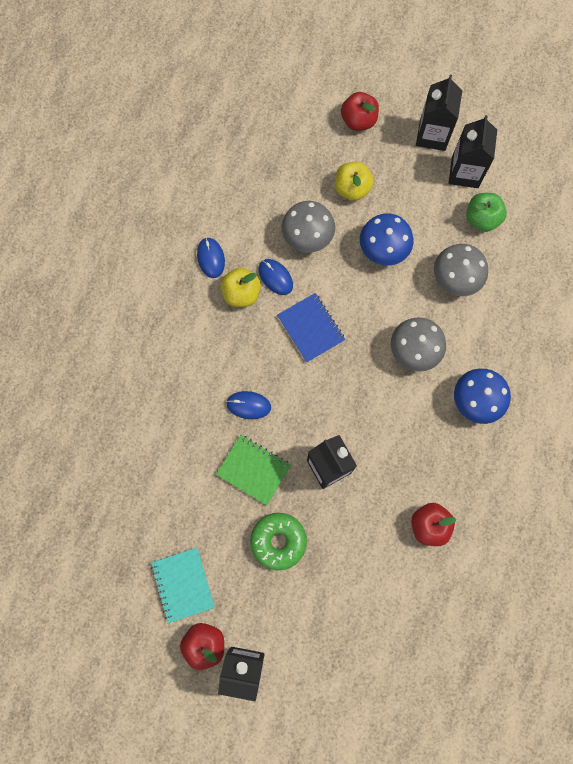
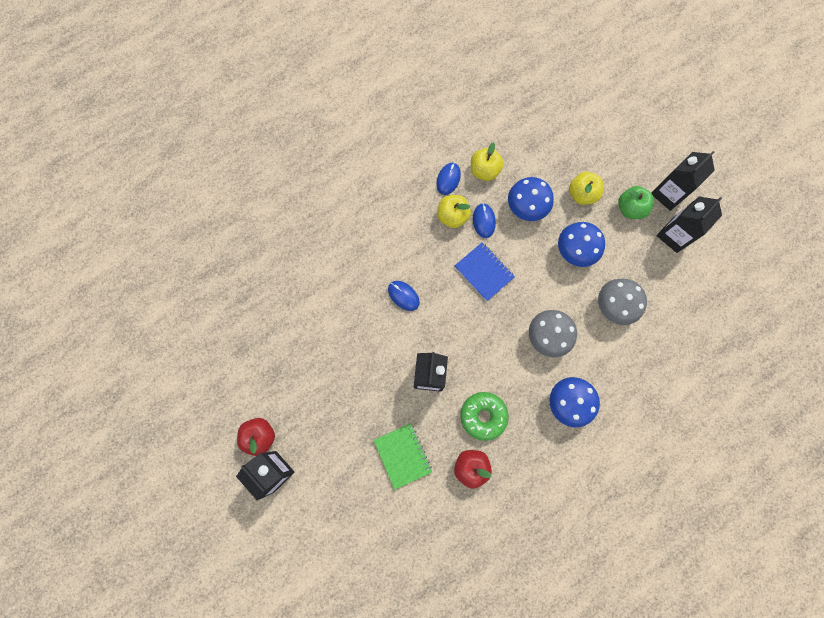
camera: 35 degrees right, 0 degrees up
(183, 584) = (274, 386): turquoise notebook -> none
(241, 226) = (484, 171): none -> yellow apple
(253, 470) = (376, 342): green notebook -> green notebook (402, 455)
(278, 541) = (358, 402): green donut -> green donut (483, 416)
(307, 236) = (526, 207): grey mushroom -> blue mushroom
(311, 328) = (484, 272): blue notebook -> blue notebook turned 45 degrees counterclockwise
(358, 120) = (620, 150): red apple -> none
(482, 219) = (664, 276): green apple -> green apple (630, 209)

